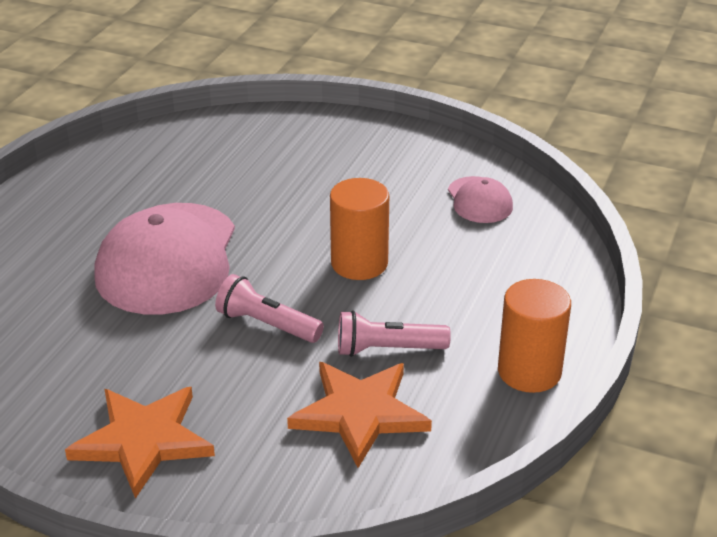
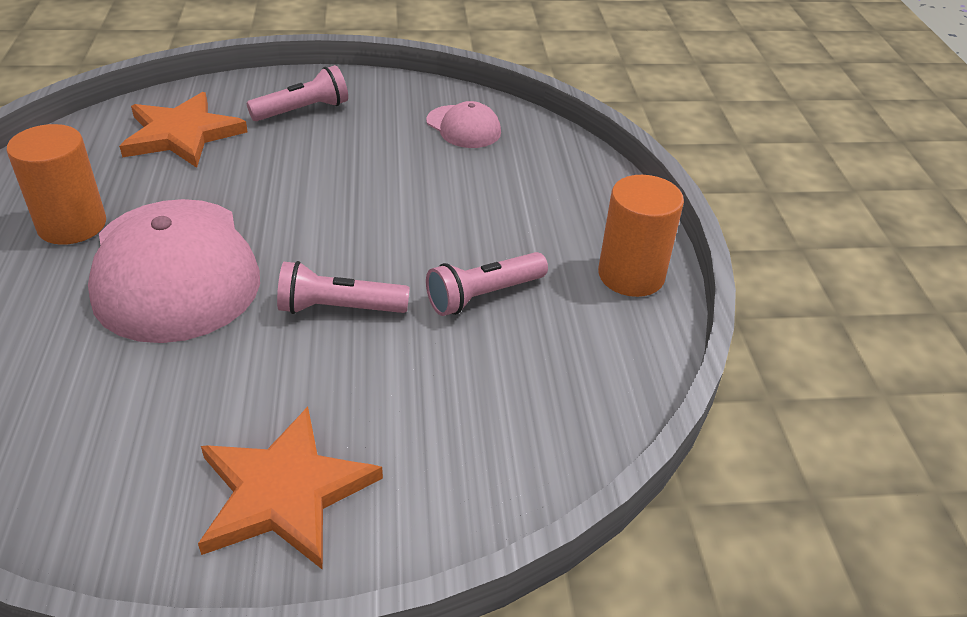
camera: 30 degrees left, 5 degrees up
(349, 152) = (303, 110): none -> pink flashlight
(359, 263) = (392, 216): orange cylinder -> orange cylinder (72, 225)
(360, 413) = (505, 372): orange star -> orange star (182, 134)

